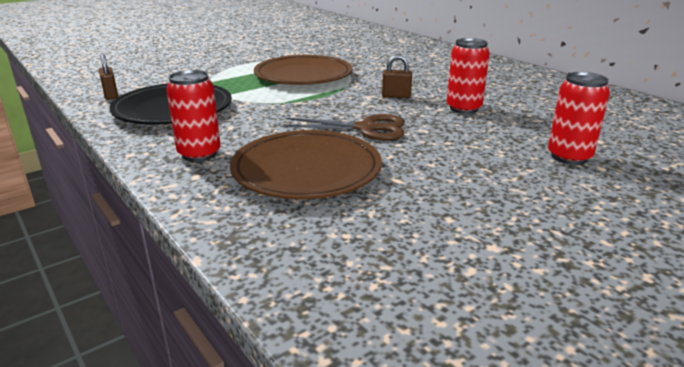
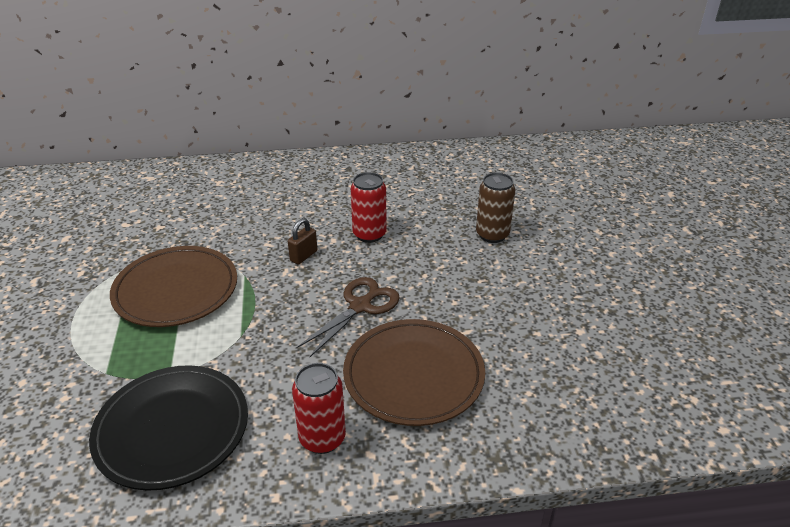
camera: 60 degrees left, 10 degrees up
(111, 95) = (49, 483): brown padlock -> none
(569, 157) = (492, 235): red can -> brown can

